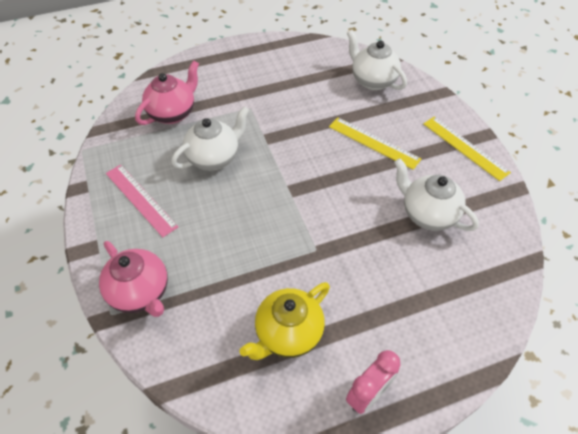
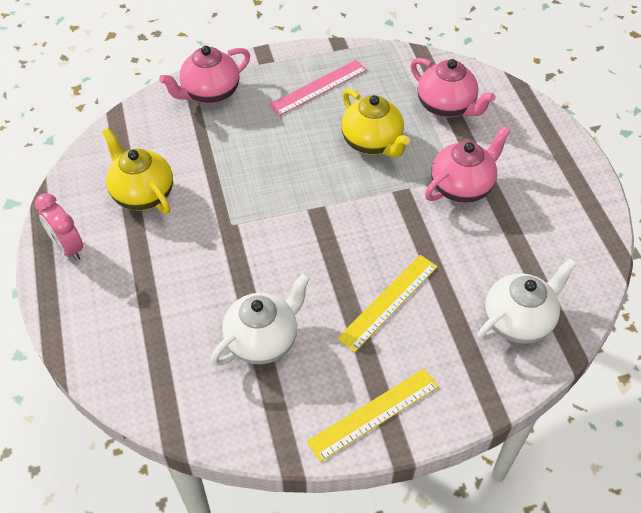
camera: 95 degrees right, 0 degrees up
(214, 158) = (372, 143): white teapot -> yellow teapot
(260, 105) = (462, 187): none -> pink teapot

